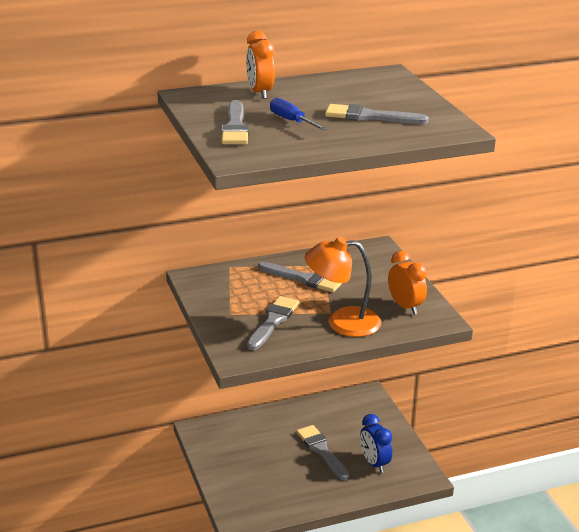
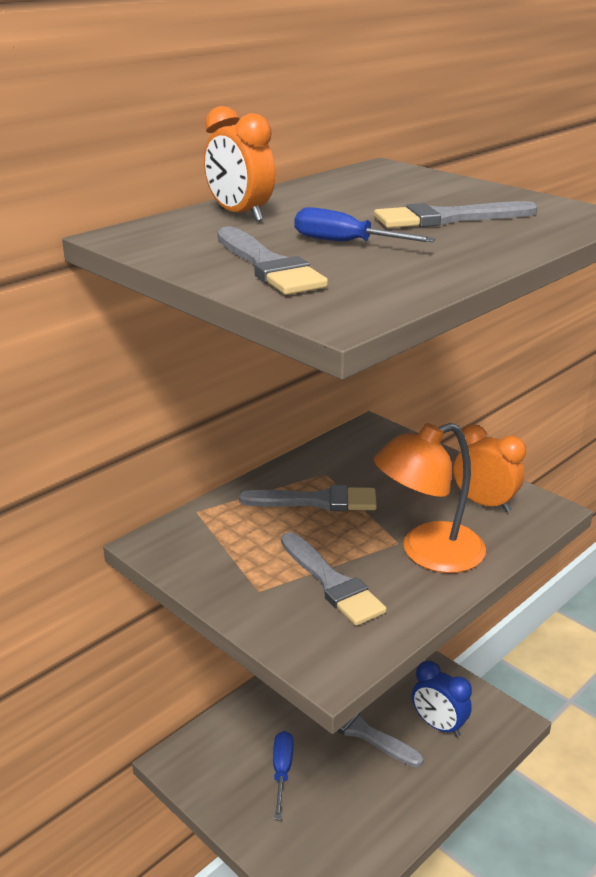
camera: 25 degrees left, 0 degrees up
(257, 454) = (282, 771): none -> blue screwdriver
(273, 321) = (332, 583): grey brush -> grey brush turned 150 degrees clockwise

